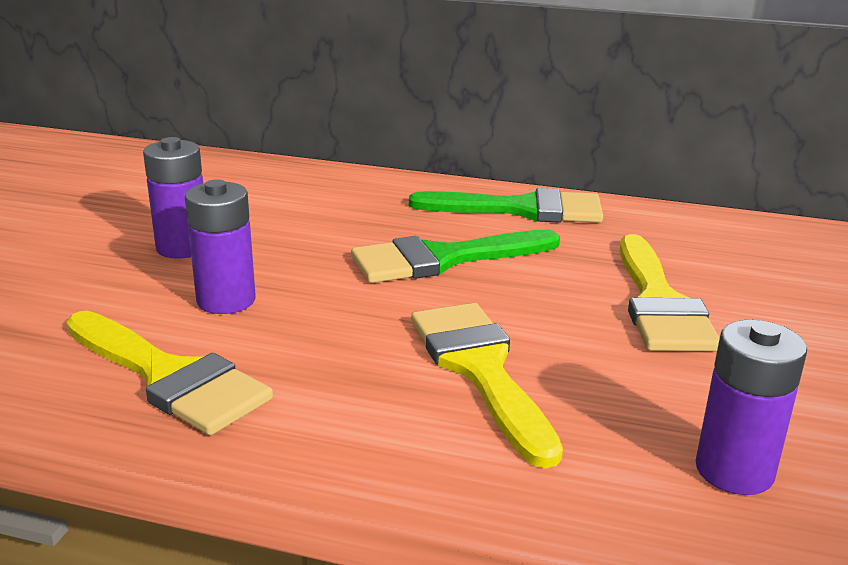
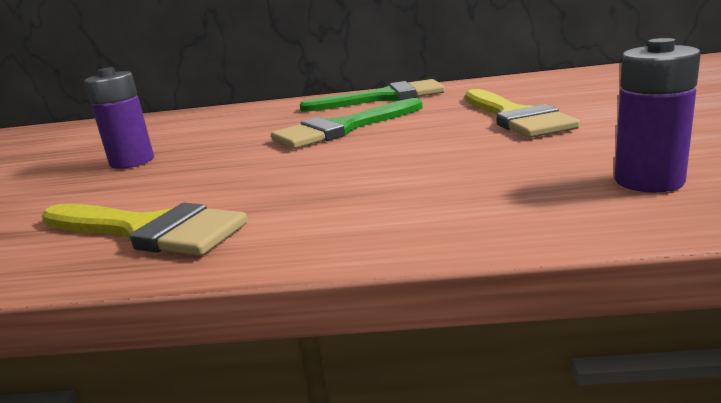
camera: 10 degrees left, 5 degrees down
(226, 300) = (180, 180): purple battery -> none
(480, 370) = (410, 173): yellow brush -> none

